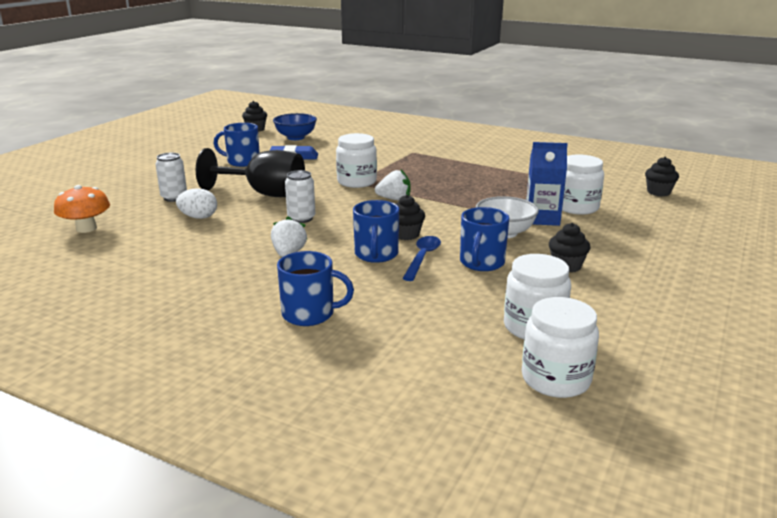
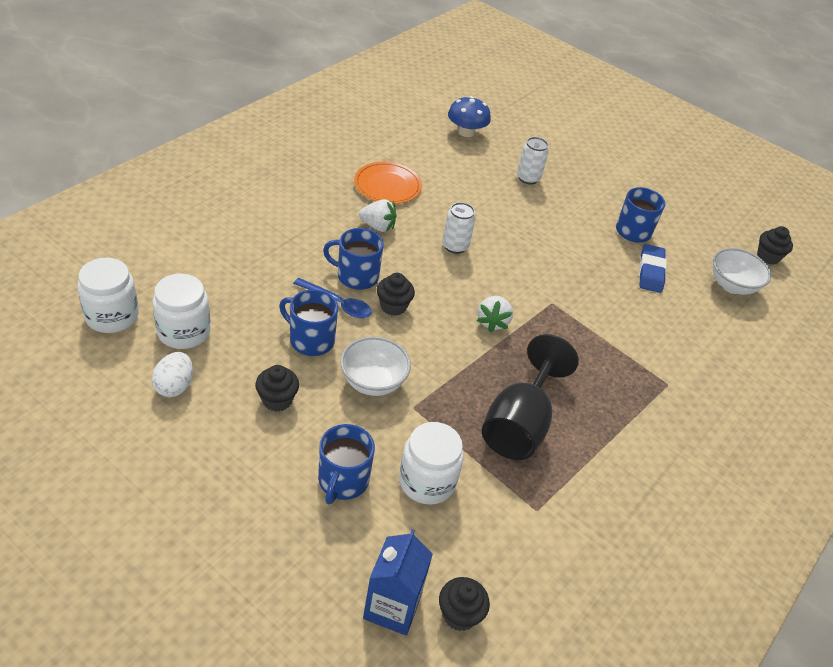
camera: 95 degrees right, 20 degrees up
(86, 228) = (466, 132): orange mushroom -> blue mushroom
(199, 217) = (475, 187): white egg -> white egg (174, 386)
(209, 257) = (387, 185): none -> orange plate
(264, 194) = (527, 232): black goblet -> black goblet (519, 424)
(296, 137) = (732, 286): blue bowl -> white bowl
(309, 314) = (268, 220): blue mug -> blue mug (343, 481)
(357, 182) = (554, 305): white jar -> none
(542, 218) = (401, 430): blue carton -> blue carton (392, 607)

